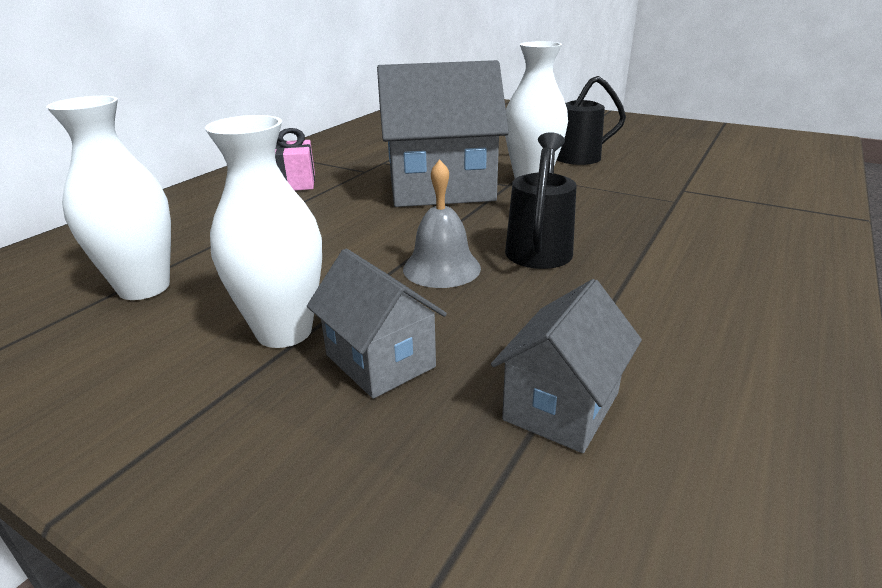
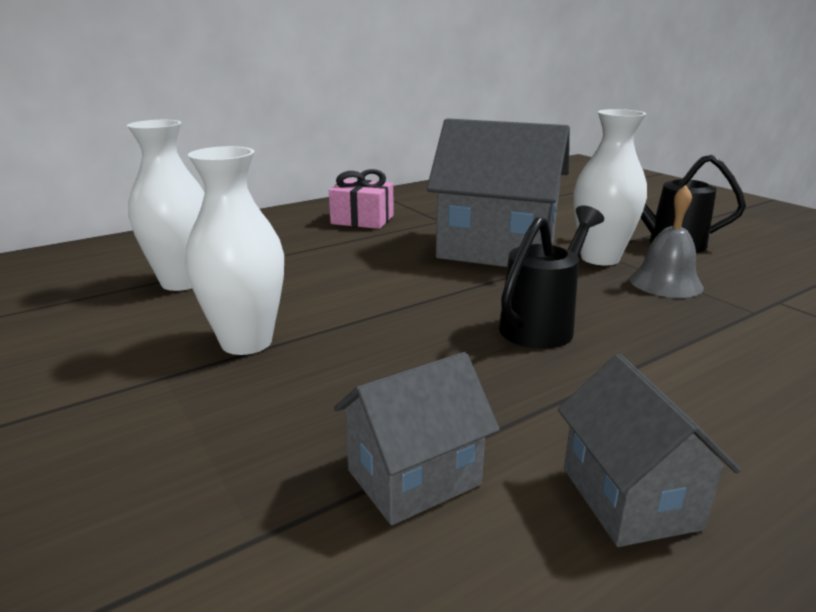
camera: 25 degrees right, 5 degrees down
(380, 361) = (296, 387): grey house -> grey house (630, 498)
(441, 268) = (426, 322): grey bell -> grey bell (665, 283)

